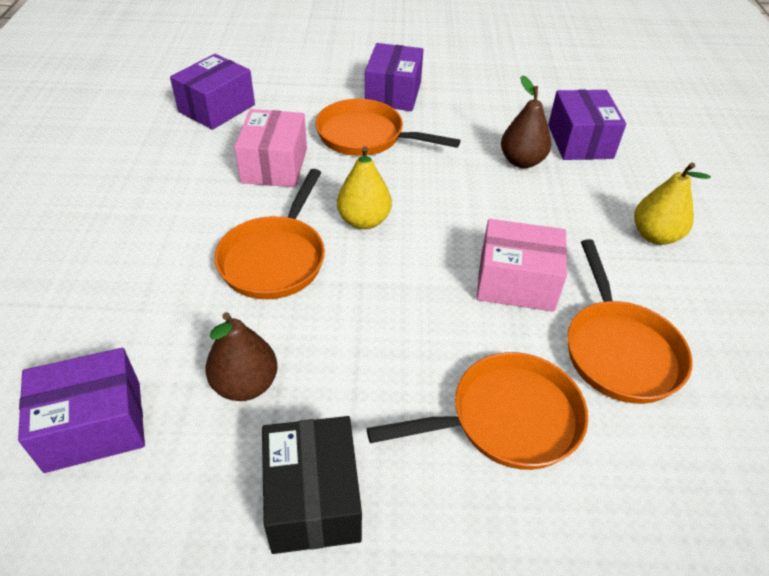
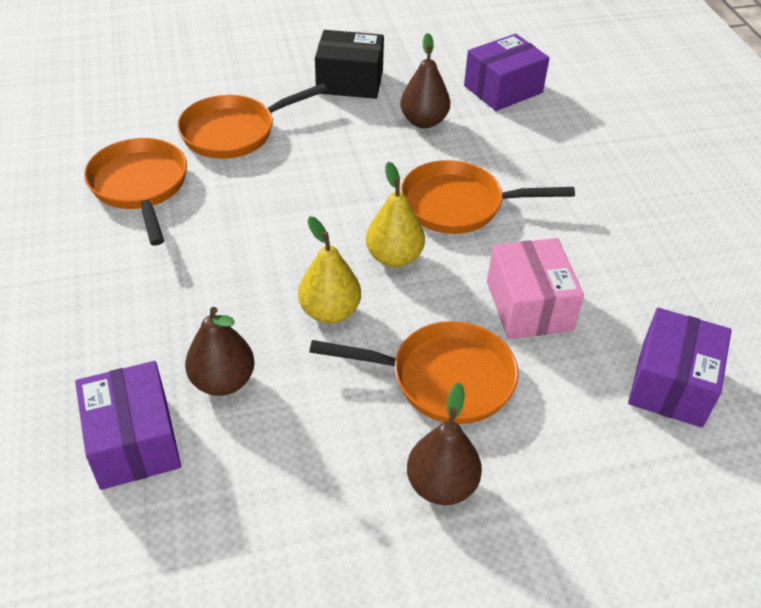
camera: 165 degrees right, 0 degrees up
(275, 259) = (458, 205): orange pan -> orange pan turned 90 degrees counterclockwise
(313, 498) = (350, 82): black box -> black box turned 60 degrees counterclockwise
(393, 93) = (441, 485): purple box -> brown pear
(516, 282) = (228, 225): pink box -> none
(655, 236) = (70, 302): yellow pear -> yellow pear (330, 312)

